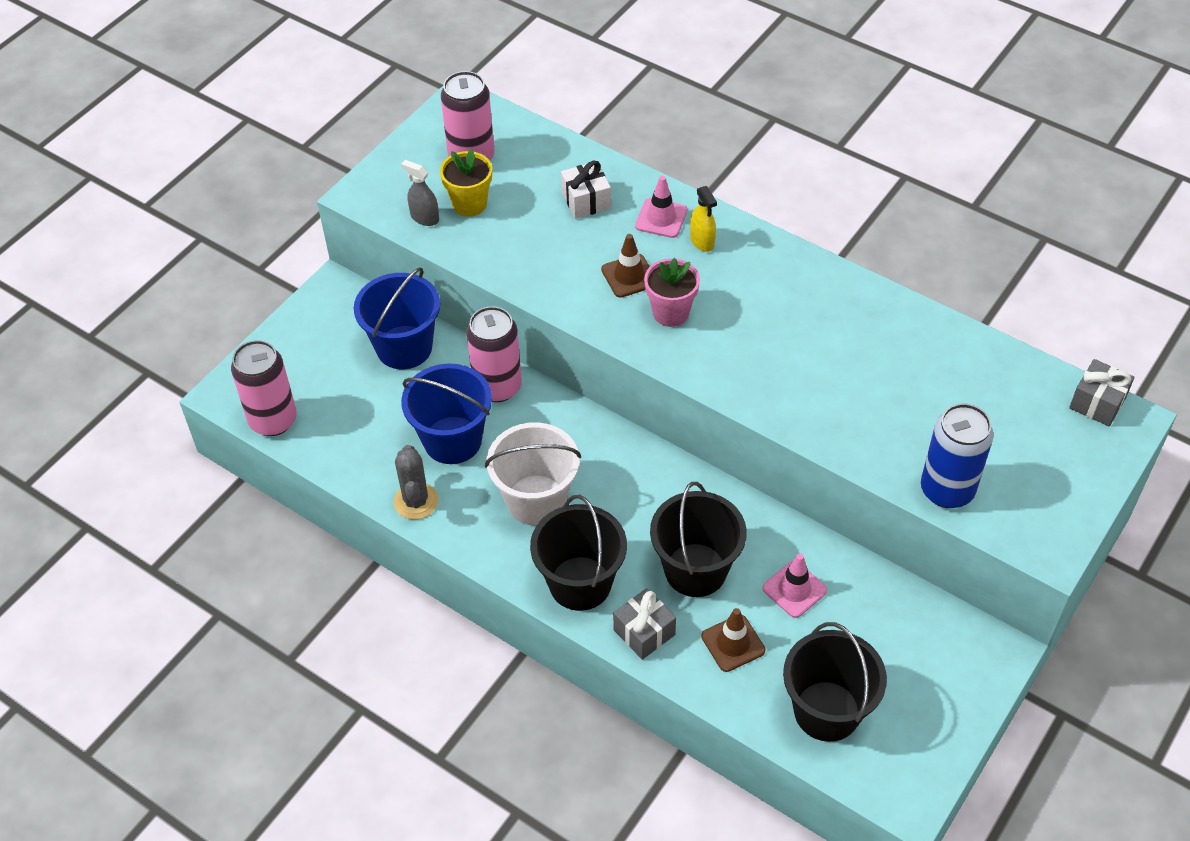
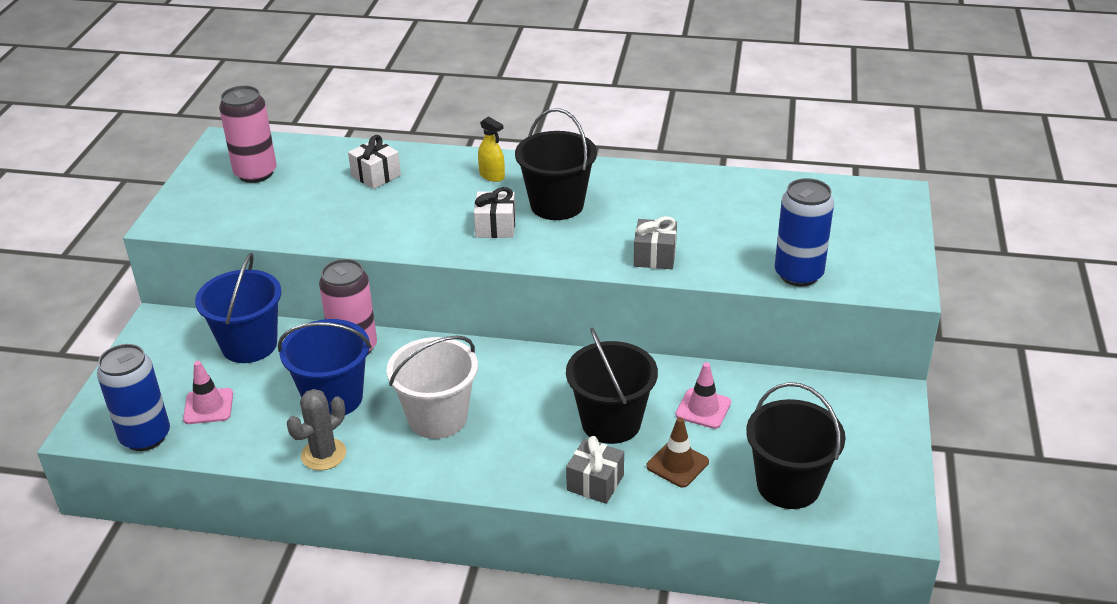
camera: 25 degrees left, 15 degrees down
(273, 420) = (145, 437): pink can -> blue can
(416, 501) = (323, 454): grey cactus -> grey cactus turned 75 degrees clockwise
(424, 218) = (235, 222): grey spray bottle -> none
(469, 204) = (272, 203): yellow flower pot -> none
(580, 583) = (515, 466): black bucket -> black bucket (557, 205)
(629, 276) = (444, 213): brown traffic cone -> none
(661, 218) = (448, 170): pink traffic cone -> pink traffic cone (208, 406)
(670, 313) = (495, 227): pink flower pot -> white gift
(1097, 403) = (867, 190): grey gift -> grey gift (655, 256)

